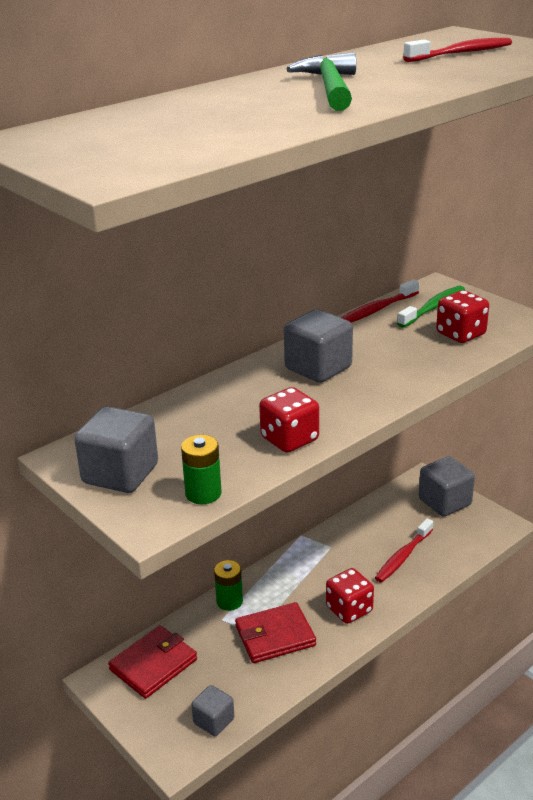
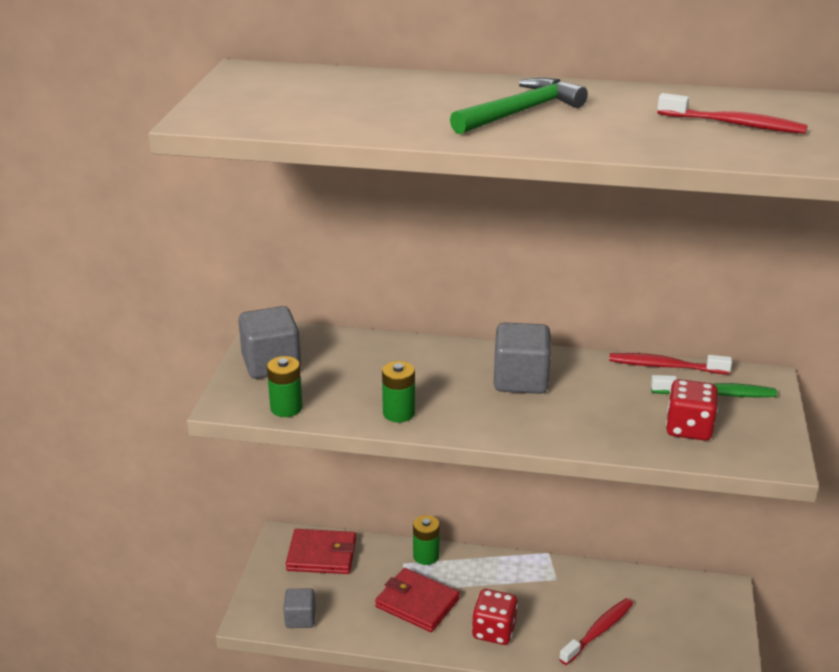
camera: 50 degrees right, 0 degrees up
(289, 439) = (398, 413): red dice -> green battery
(403, 557) = (598, 631): red toothbrush -> red toothbrush turned 135 degrees clockwise
(444, 502) = (710, 622): grey cube -> none

